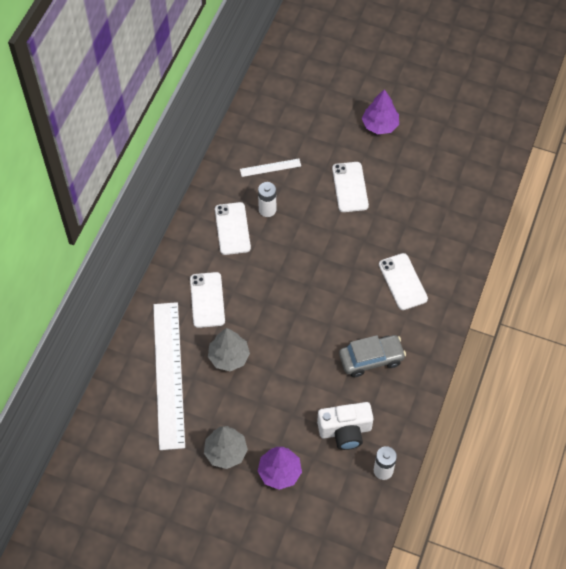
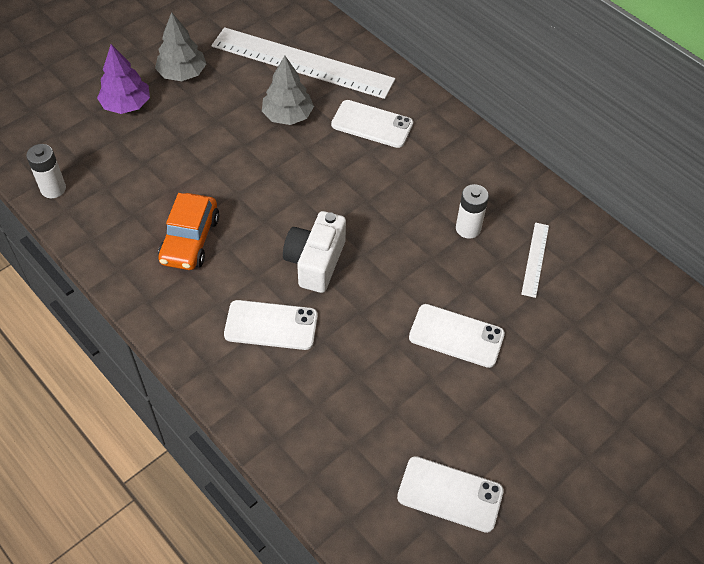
camera: 115 degrees right, 5 degrees down
(232, 228) = (458, 183): white phone -> white phone (450, 494)
(345, 431) = (124, 176): white camera -> white camera (315, 262)
(371, 359) = (190, 240): grey car -> orange car
(380, 125) = (552, 429): purple tree -> none

